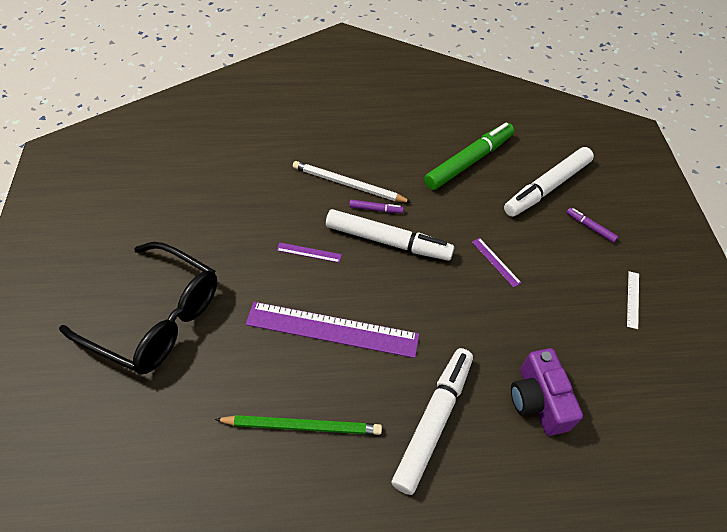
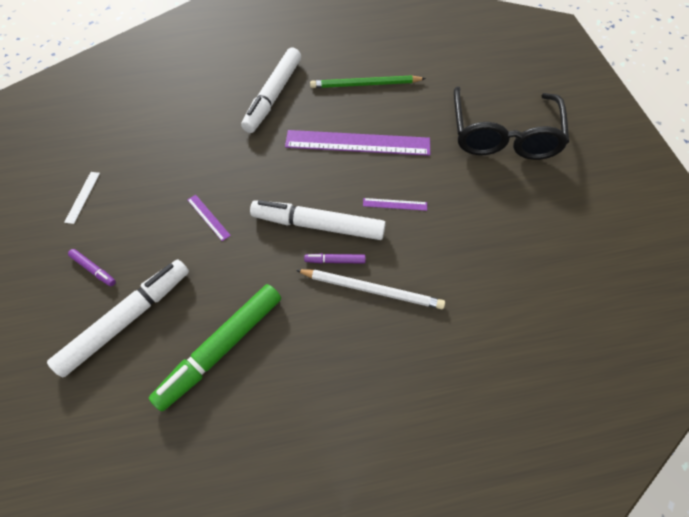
camera: 175 degrees right, 5 degrees up
(157, 318) = (503, 135): black glasses -> black glasses turned 105 degrees counterclockwise
(538, 400) = (194, 114): purple camera -> none

